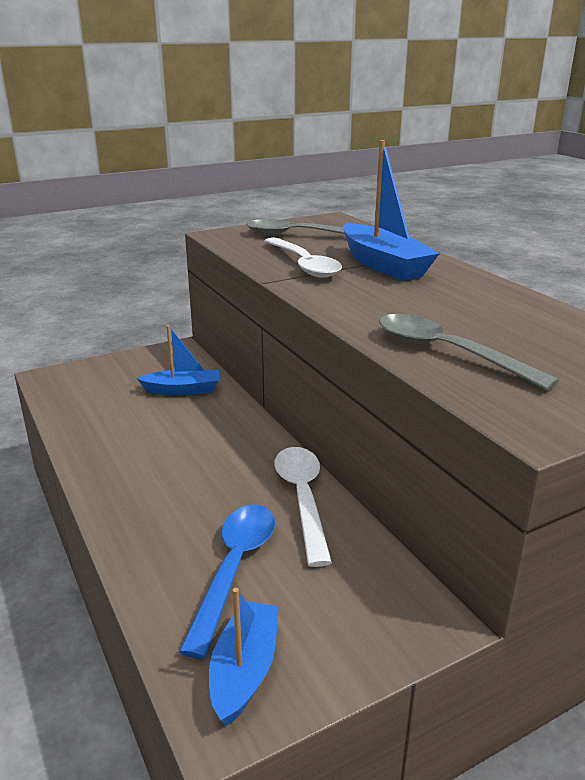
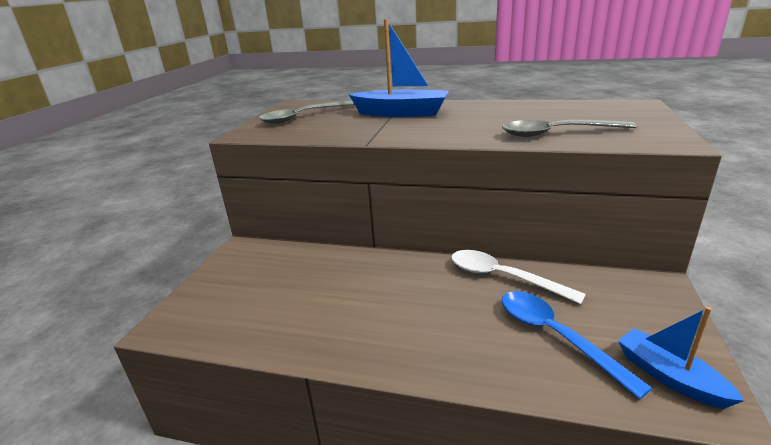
camera: 45 degrees left, 0 degrees up
(183, 390) = (303, 269): blue boat -> none
(304, 265) = (359, 128): white spoon -> none

